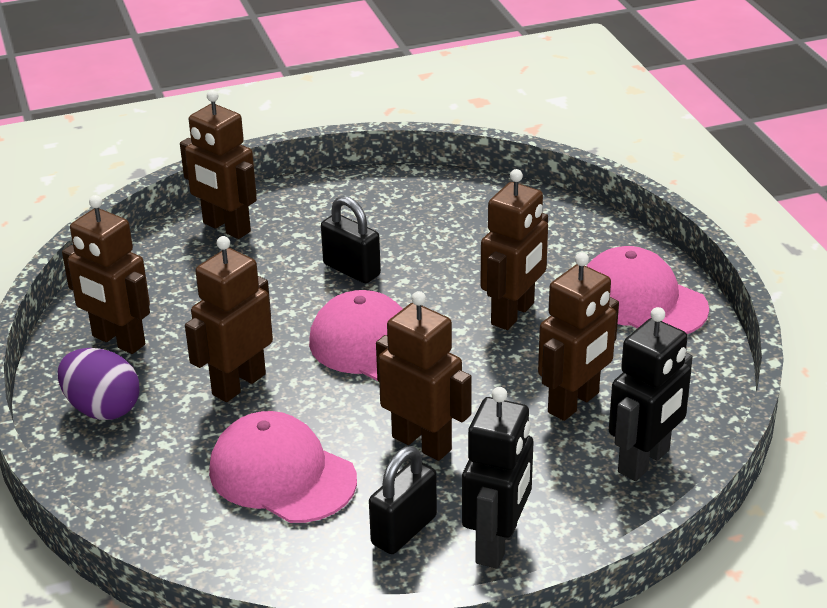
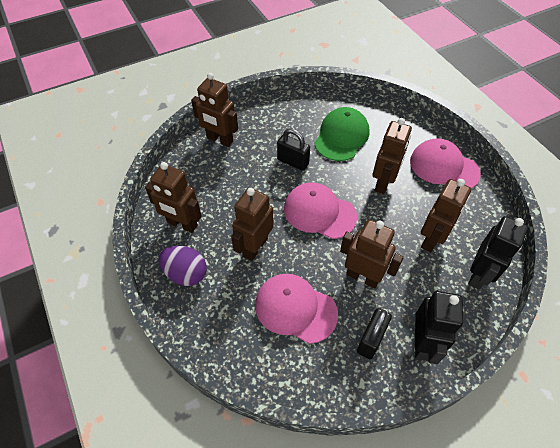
camera: 10 degrees left, 20 degrees up
(458, 240) = (341, 136): none -> green cap

